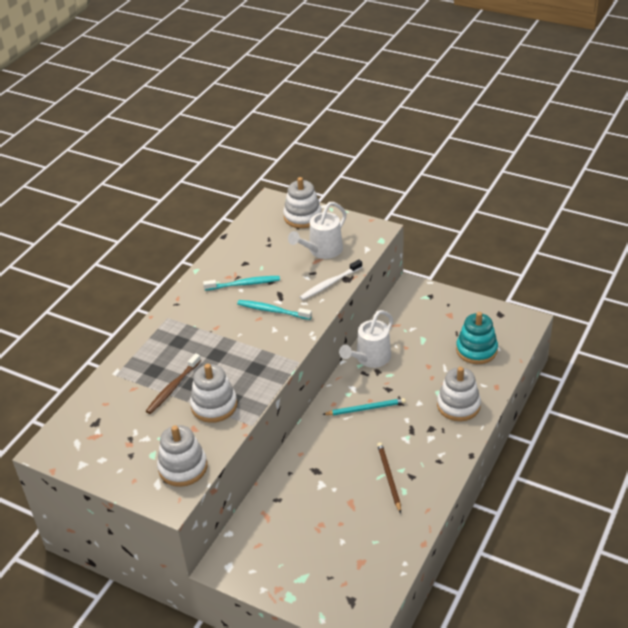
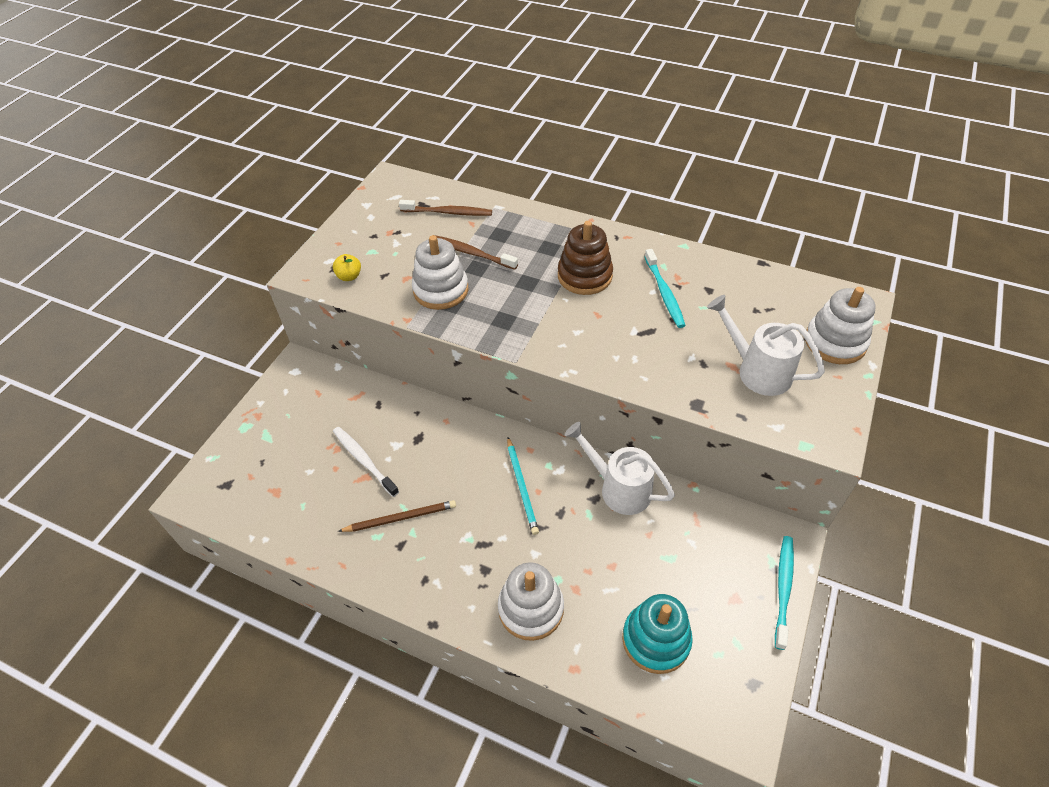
camera: 85 degrees right, 10 degrees up
(114, 404) = (448, 212): none -> brown toothbrush
(183, 467) = (349, 276): white stacking toy -> yellow apple
(216, 323) = (584, 276): none -> brown stacking toy
(272, 310) = (614, 326): turquoise toothbrush -> turquoise toothbrush (783, 588)
(329, 284) = (681, 384): white toothbrush -> white toothbrush (363, 460)

